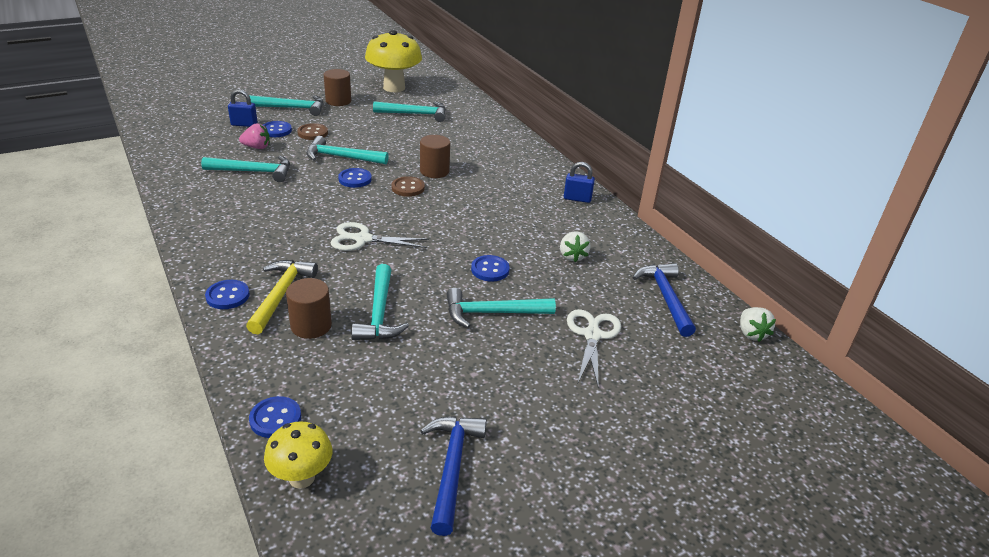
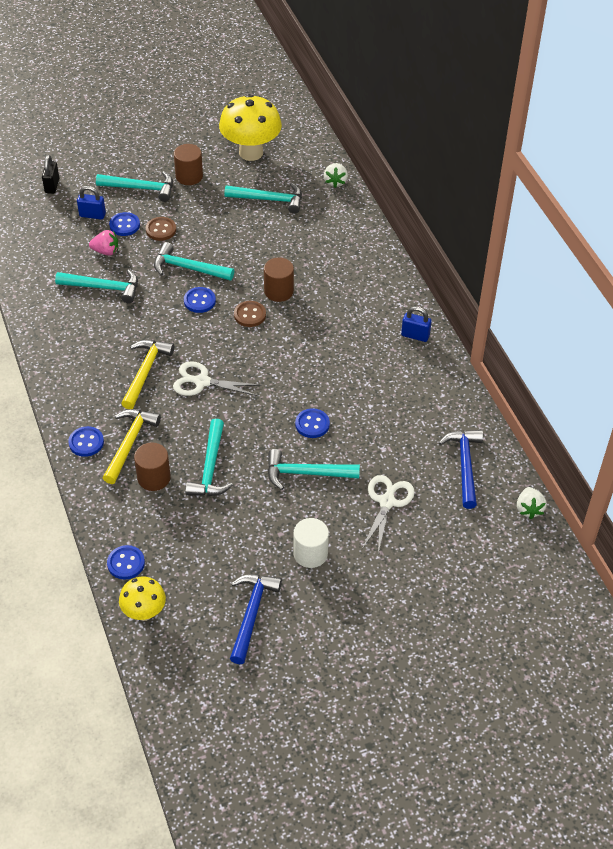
camera: 10 degrees right, 15 degrees up
(205, 107) = (52, 186): none -> black padlock
(299, 233) = (145, 372): none -> yellow hammer
(515, 392) = (310, 553): none -> white cylinder
(572, 256) = (391, 411): white strawberry -> white strawberry (335, 182)

